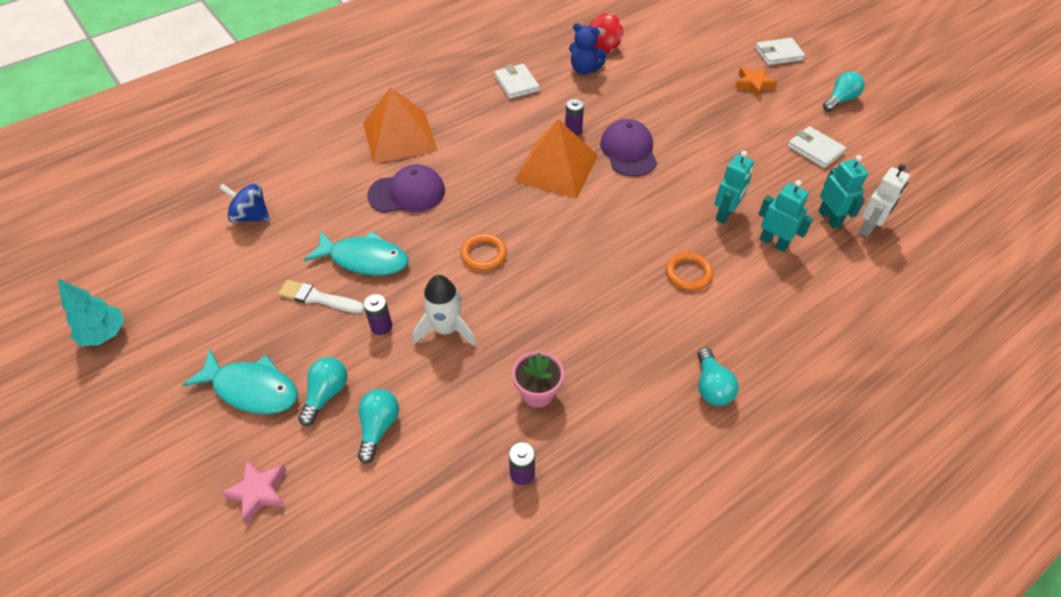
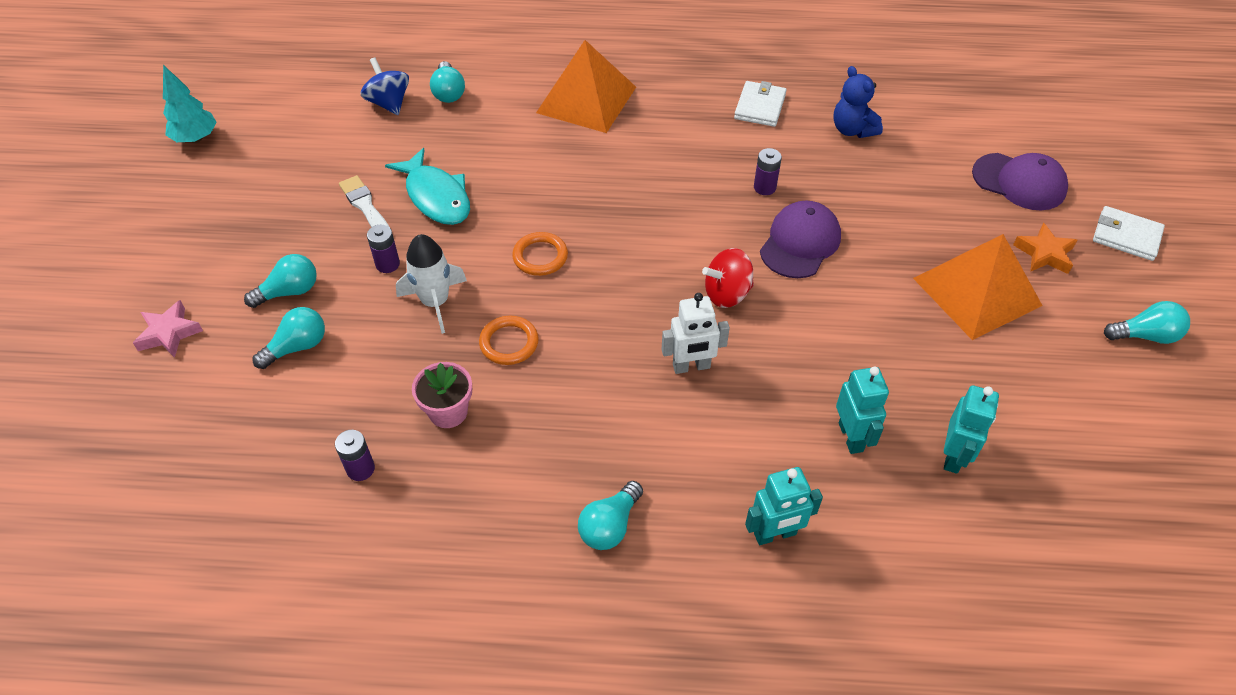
camera: 40 degrees right, 0 degrees up
(251, 389) = (244, 249): turquoise fish -> none
(291, 184) = (448, 92): none -> turquoise light bulb
(407, 193) = (535, 158): purple cap -> purple cap (1019, 182)
(556, 168) = (702, 215): orange pyramid -> orange pyramid (977, 291)
(603, 47) = (904, 115): red spinning top -> red spinning top (727, 294)
(688, 273) = (717, 404): orange ring -> orange ring (509, 343)
(725, 214) = (831, 372): turquoise robot -> turquoise robot (775, 534)
(815, 149) = (1034, 371): white wallet -> none
(868, 227) = (992, 498): white robot -> white robot (691, 366)

